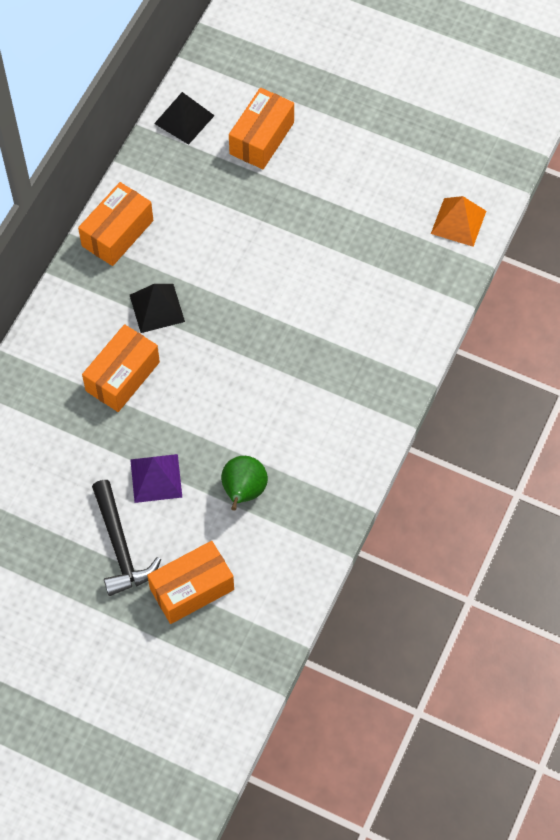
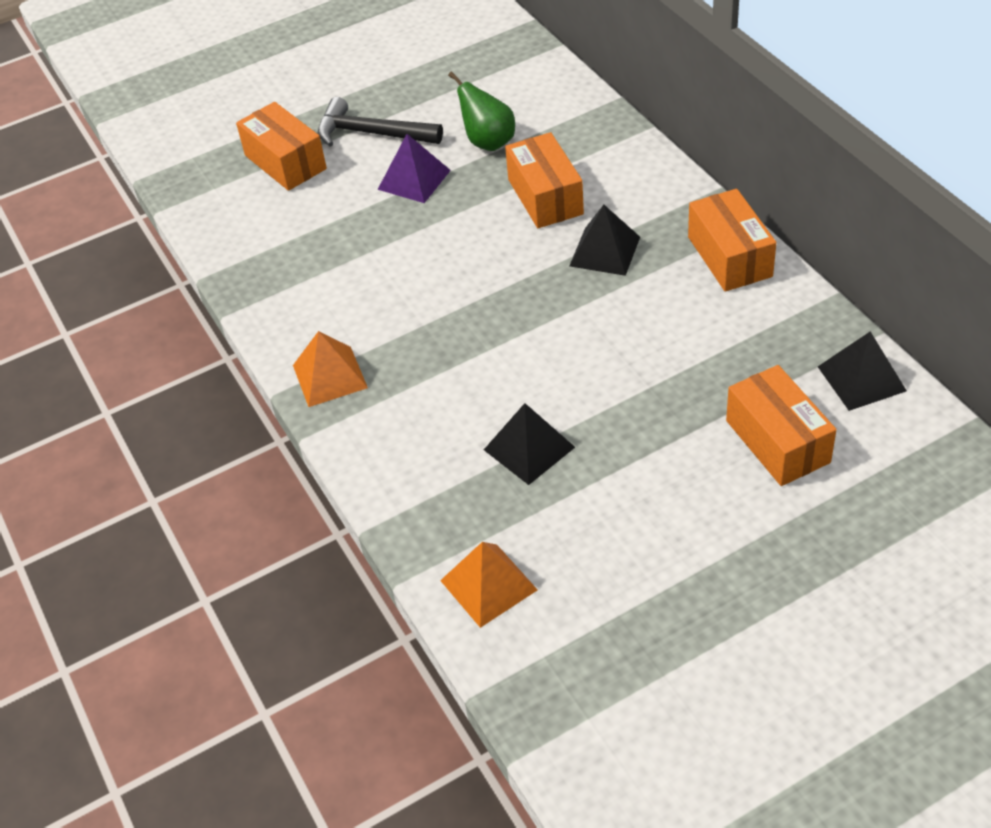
camera: 130 degrees right, 15 degrees down
(192, 589) = (285, 162): orange box -> orange box turned 45 degrees counterclockwise
(243, 491) = (339, 232): green pear -> green pear (488, 142)
(353, 256) = (529, 448): none -> black pyramid
(376, 403) = (330, 376): none -> orange pyramid

